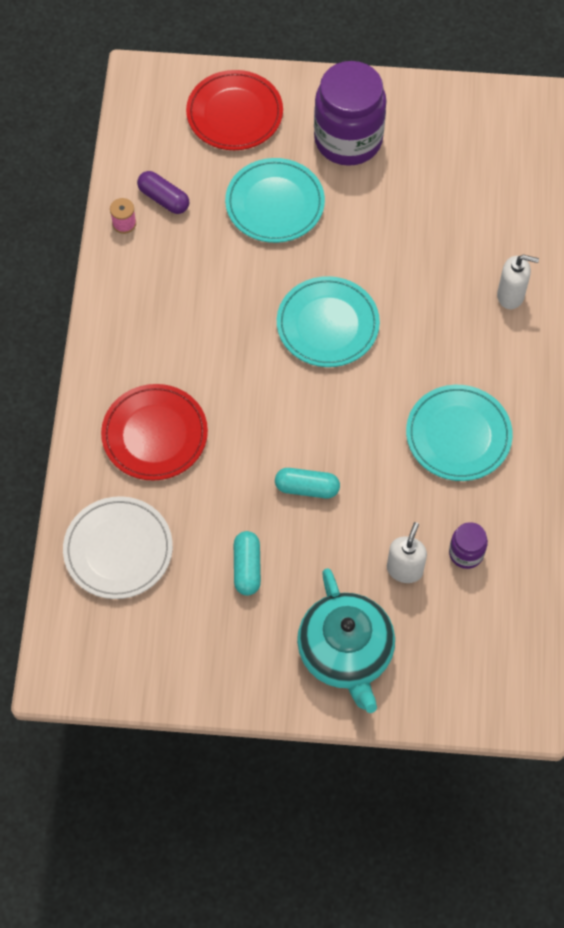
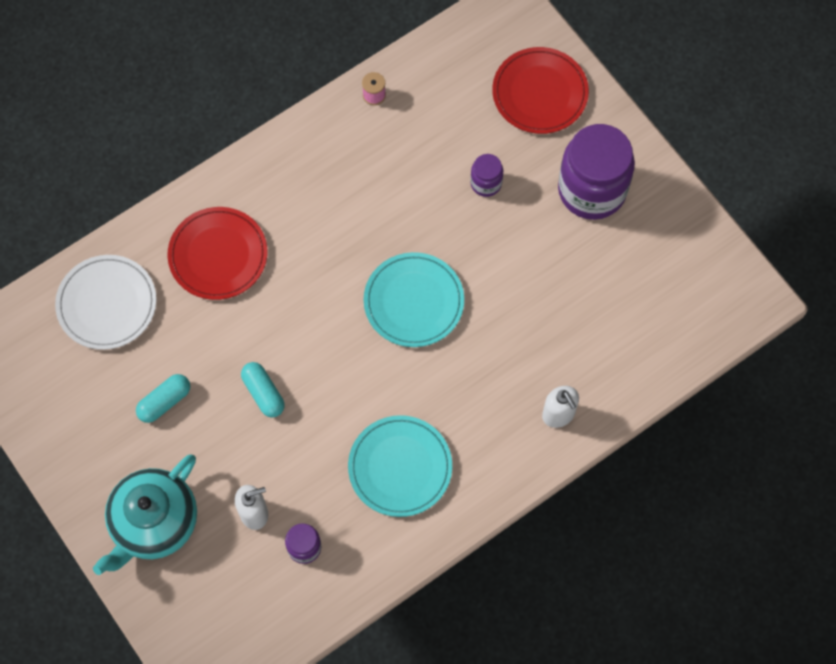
camera: 50 degrees right, 5 degrees up
(164, 199) = (420, 104): purple capsule -> none
(275, 203) = (486, 183): turquoise plate -> purple jar

